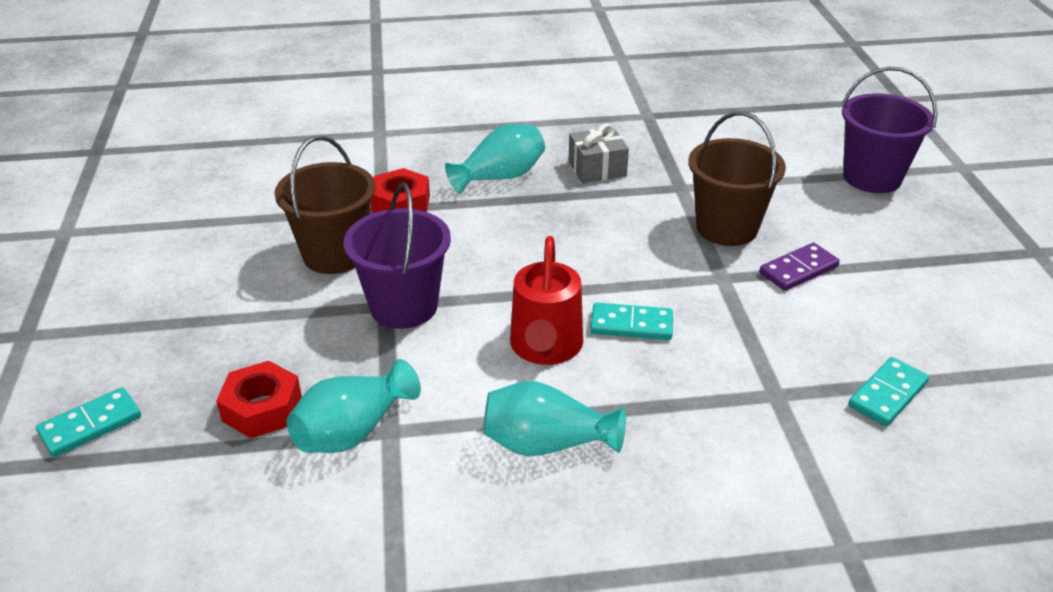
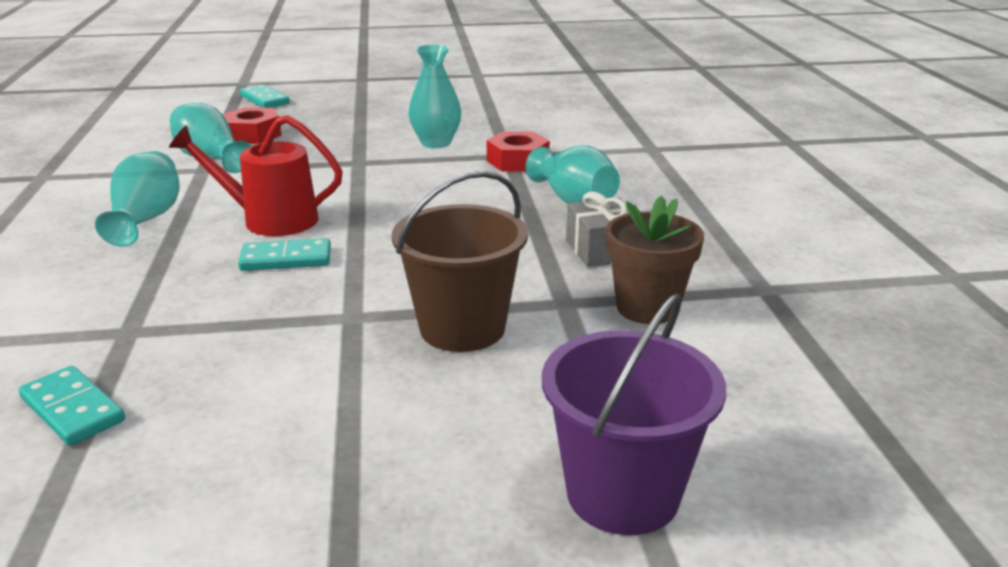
camera: 90 degrees right, 10 degrees down
(335, 255) = (436, 143): brown bucket -> turquoise vase
(404, 306) = (354, 168): purple bucket -> none
(631, 325) = (286, 259): turquoise domino -> turquoise domino turned 75 degrees clockwise
(682, 157) = (647, 308): none -> brown flower pot
(798, 270) = (353, 374): purple domino -> none

